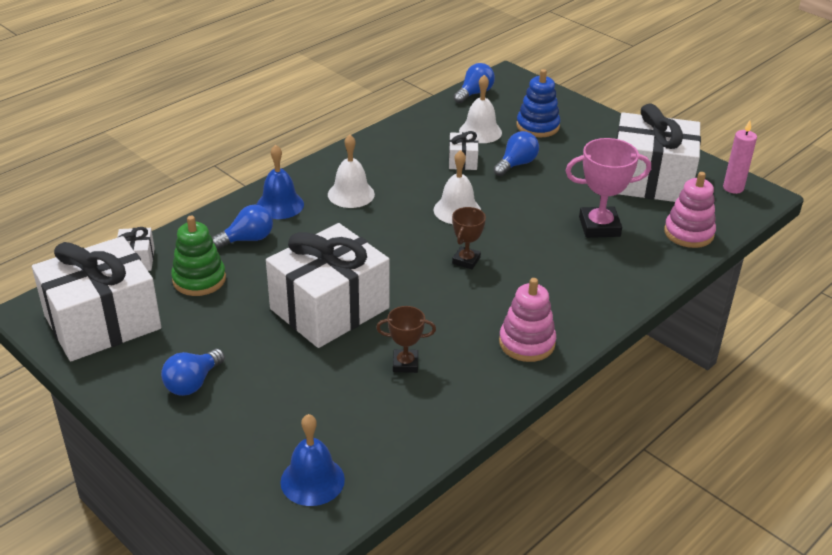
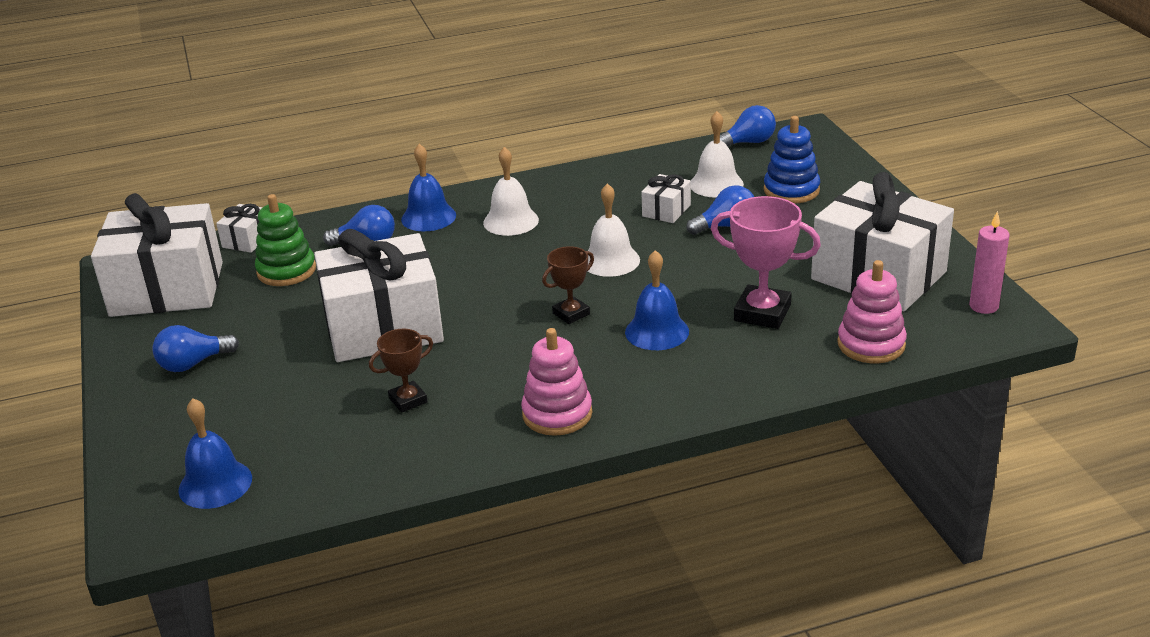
camera: 30 degrees right, 5 degrees down
(405, 364) = (408, 400): brown trophy -> brown trophy turned 60 degrees counterclockwise
(540, 259) = (657, 331): none -> blue bell

